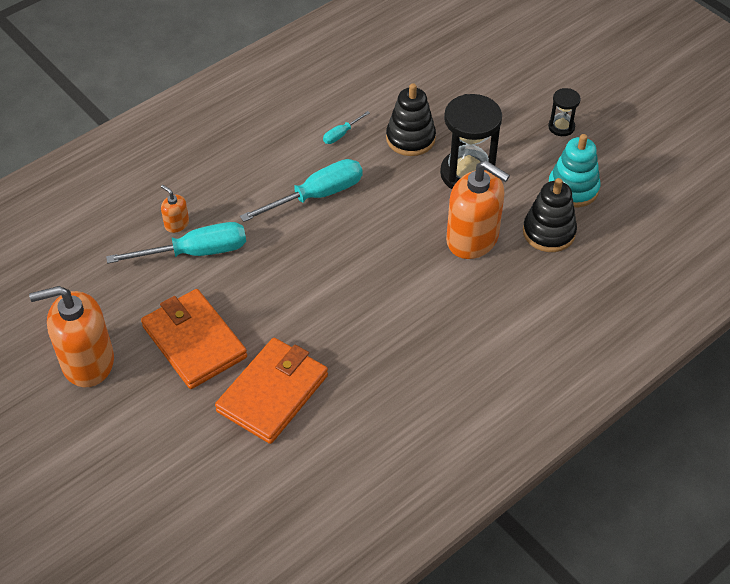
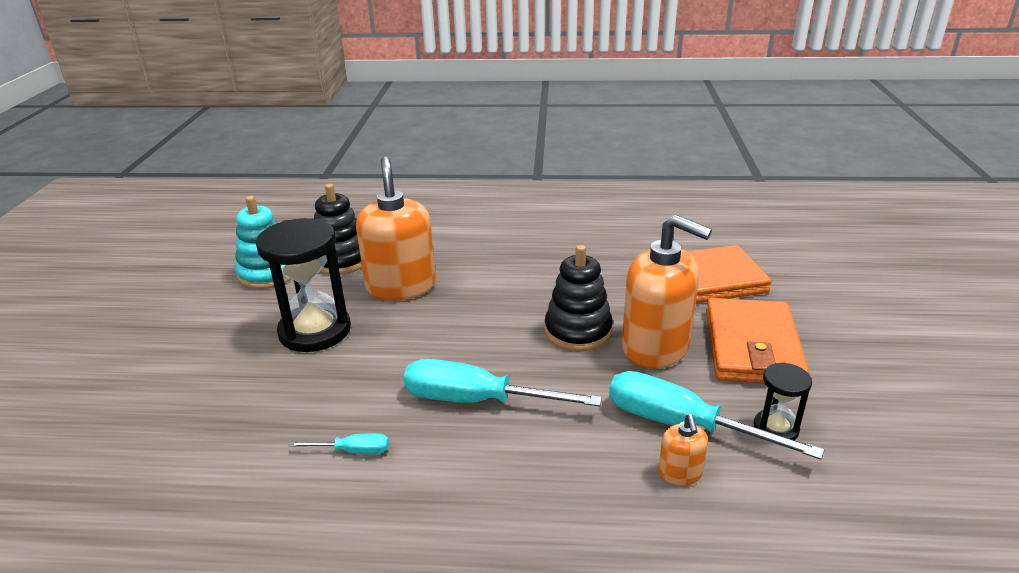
camera: 135 degrees left, 20 degrees down
(87, 362) = (895, 389): orange soap dispenser -> orange soap dispenser (656, 347)
(410, 138) = (299, 395): black stacking toy -> black stacking toy (578, 331)
(561, 127) = (173, 317): black hourglass -> black hourglass (776, 428)

